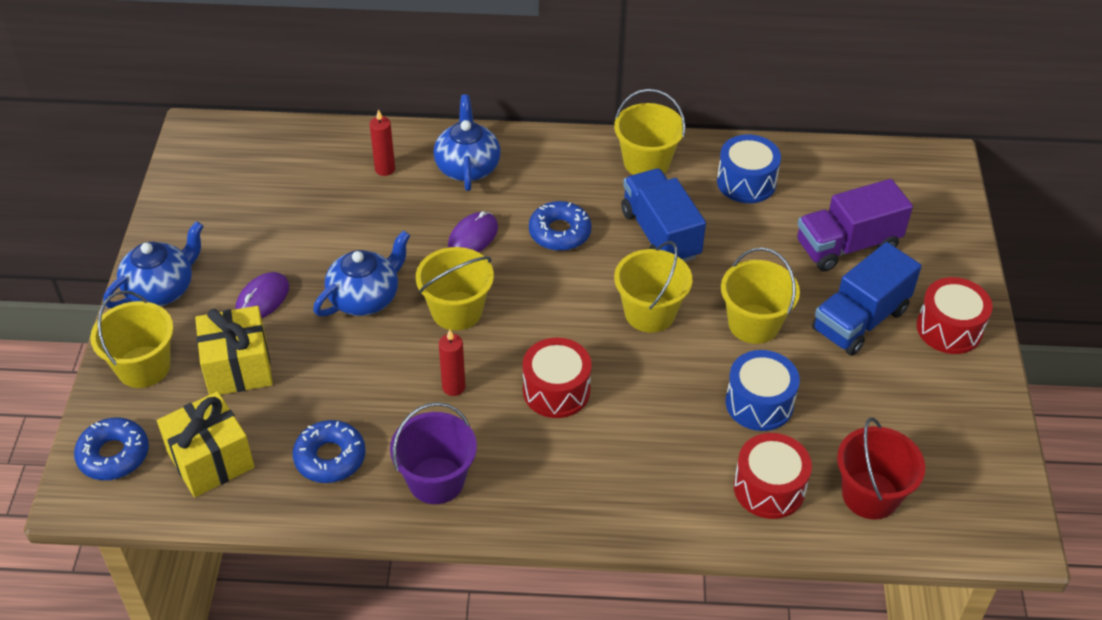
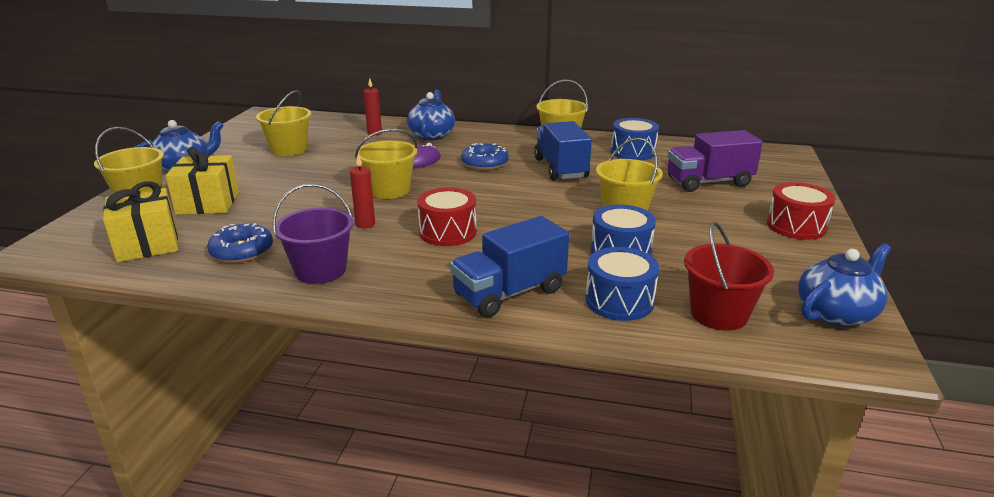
camera: 10 degrees right, 20 degrees down
(114, 455) = (77, 236): blue donut -> none
(262, 299) = (251, 176): purple mouse -> none
(365, 298) = (325, 180): blue teapot -> blue teapot (836, 313)
(649, 313) = (540, 201): yellow bucket -> yellow bucket (289, 149)
(769, 488) = (619, 301): red drum -> blue drum
(860, 320) = (716, 216): blue truck -> blue truck (509, 293)

